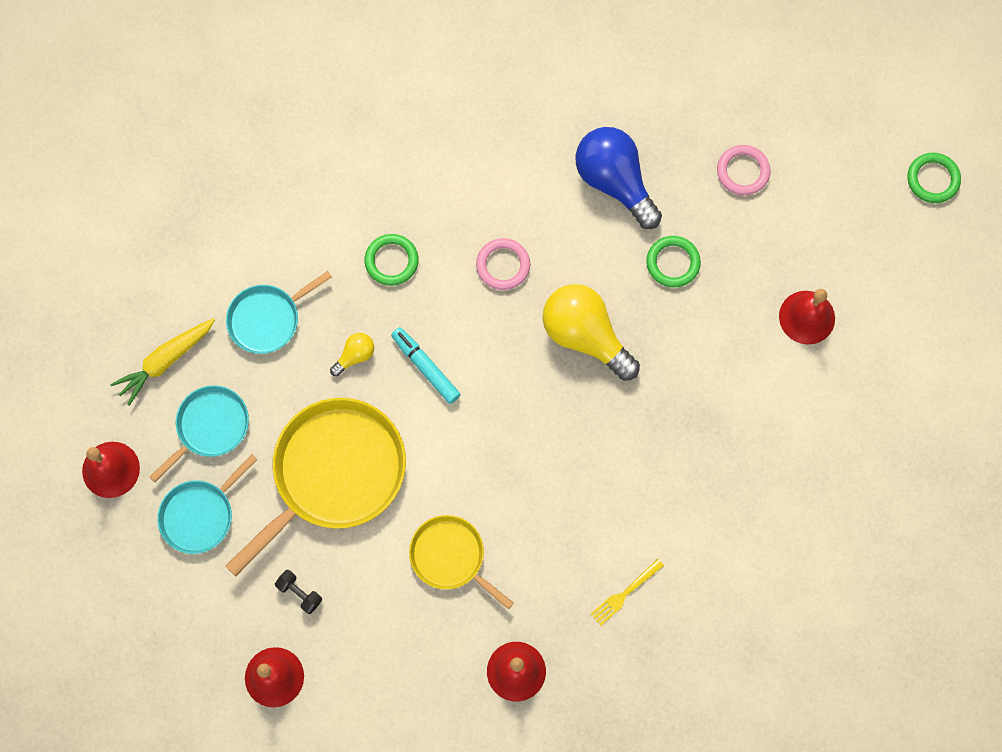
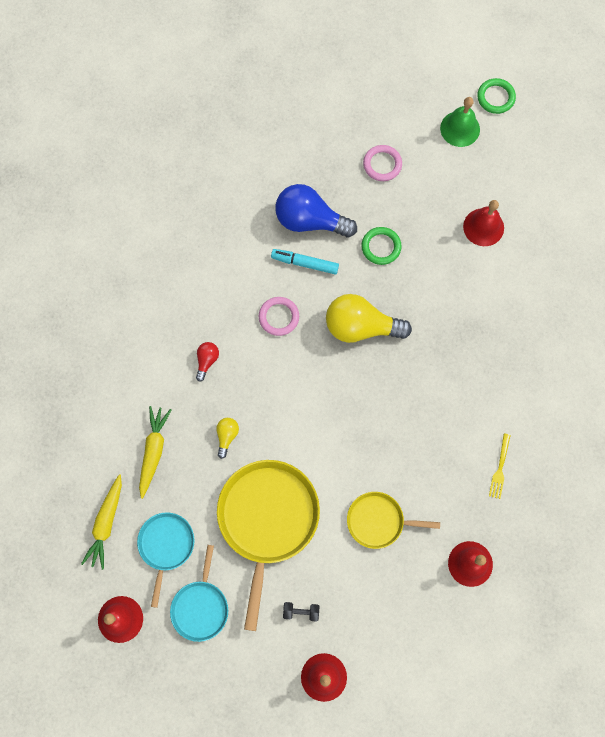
camera: 35 degrees left, 0 degrees up
(267, 319) = (153, 451): turquoise pan -> yellow carrot
(391, 261) = (207, 361): green ring -> red light bulb
(425, 367) = (276, 413): turquoise marker -> turquoise marker (305, 263)
(863, 188) = (460, 128): none -> green bell

